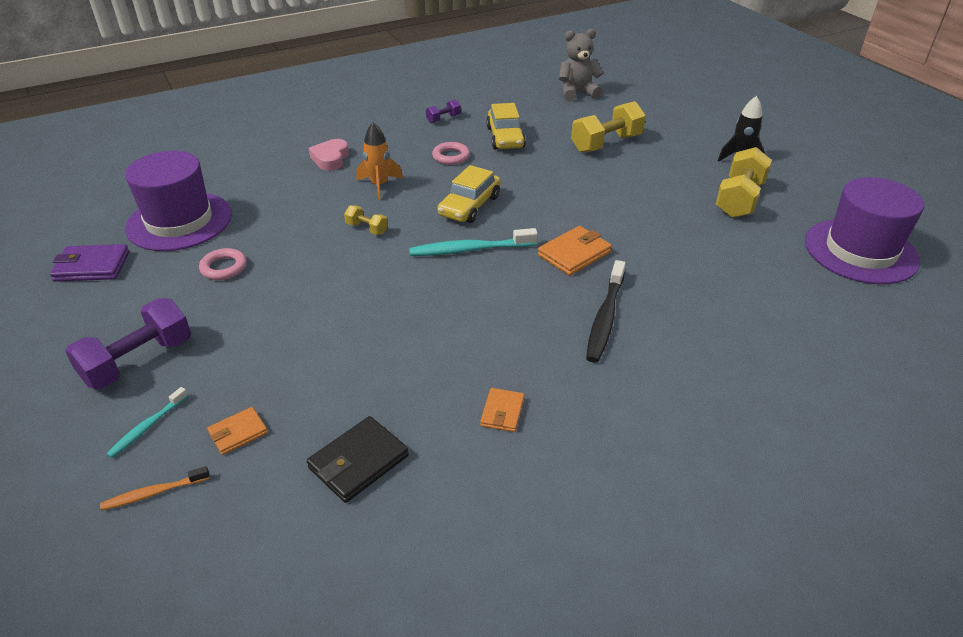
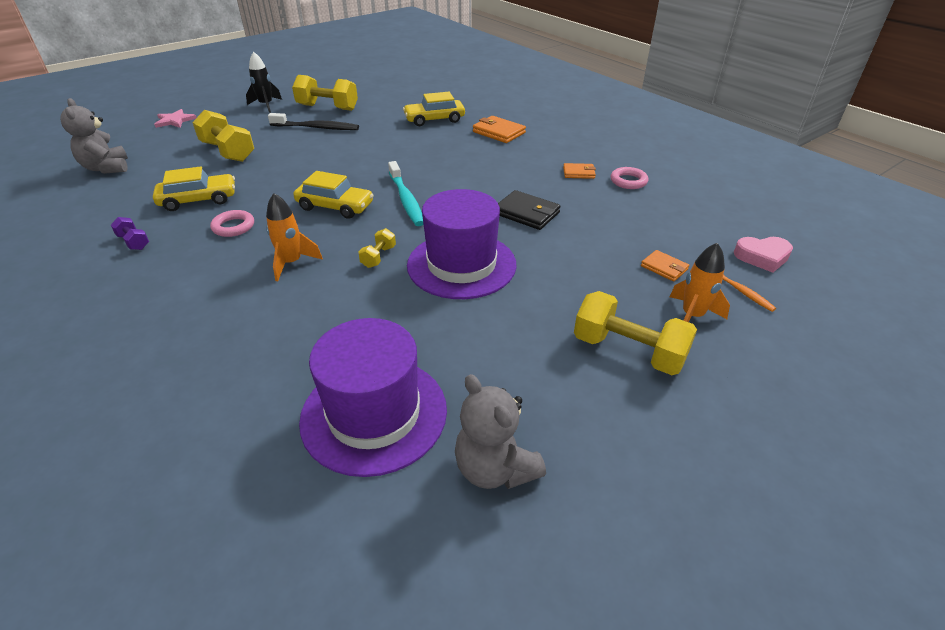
camera: 100 degrees left, 0 degrees up
(92, 266) = (495, 468): purple wallet -> grey teddy bear
(138, 361) = (628, 351): purple dumbbell -> yellow dumbbell
(147, 427) = (692, 316): turquoise toothbrush -> orange rocket
(224, 268) = (466, 338): pink ring -> pink ring (628, 181)
(330, 158) = (217, 312): pink heart -> pink heart (762, 257)
(358, 462) = (651, 214): black wallet -> black wallet (526, 213)
(574, 254) = (404, 159): orange wallet -> orange wallet (499, 132)
(605, 318) = (476, 147): black toothbrush -> black toothbrush (317, 128)
(687, 110) = (175, 120): none -> pink star
(704, 288) = (434, 119): none -> yellow car
(860, 251) = (387, 81): purple hat -> purple hat (461, 265)

